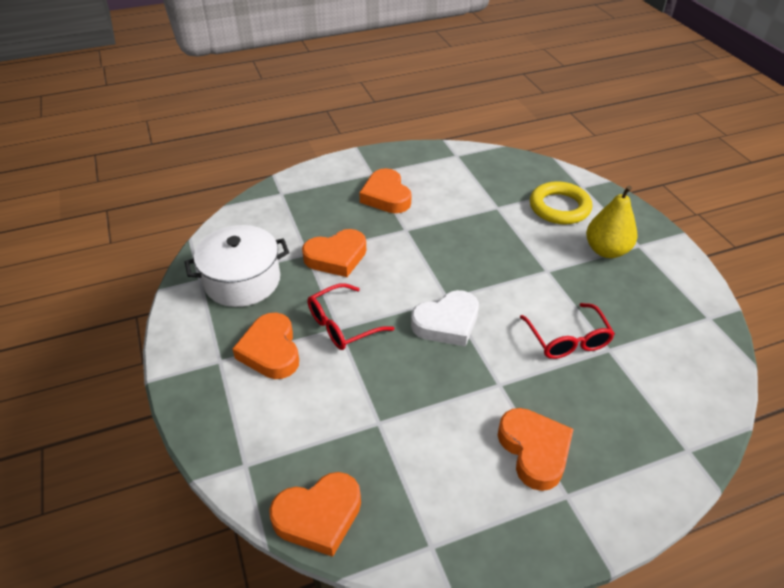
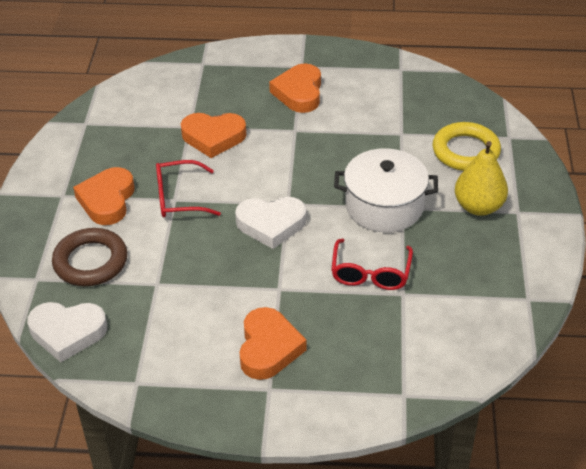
camera: 25 degrees right, 0 degrees up
(242, 281) = (119, 135): white pot -> white pot (384, 206)
(294, 423) = (90, 261): none -> brown ring
(318, 516) = (67, 333): orange heart -> white heart

